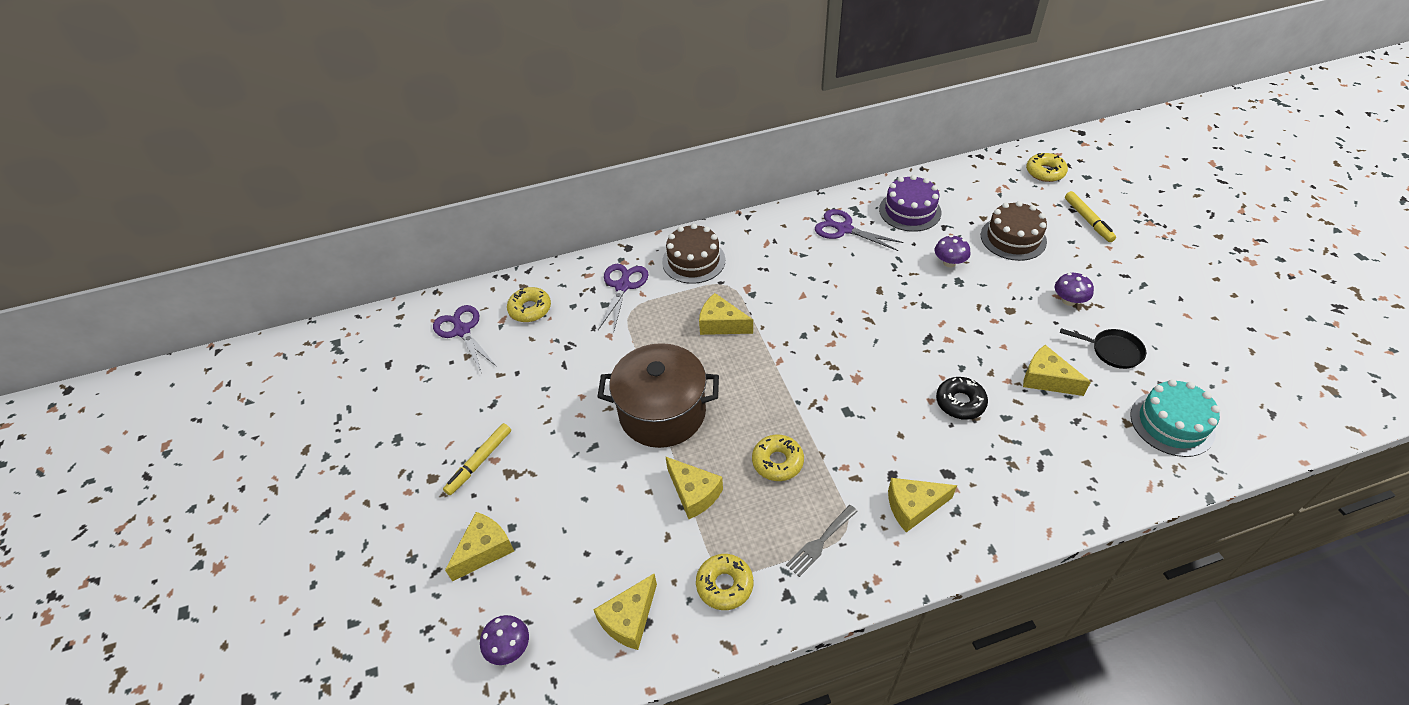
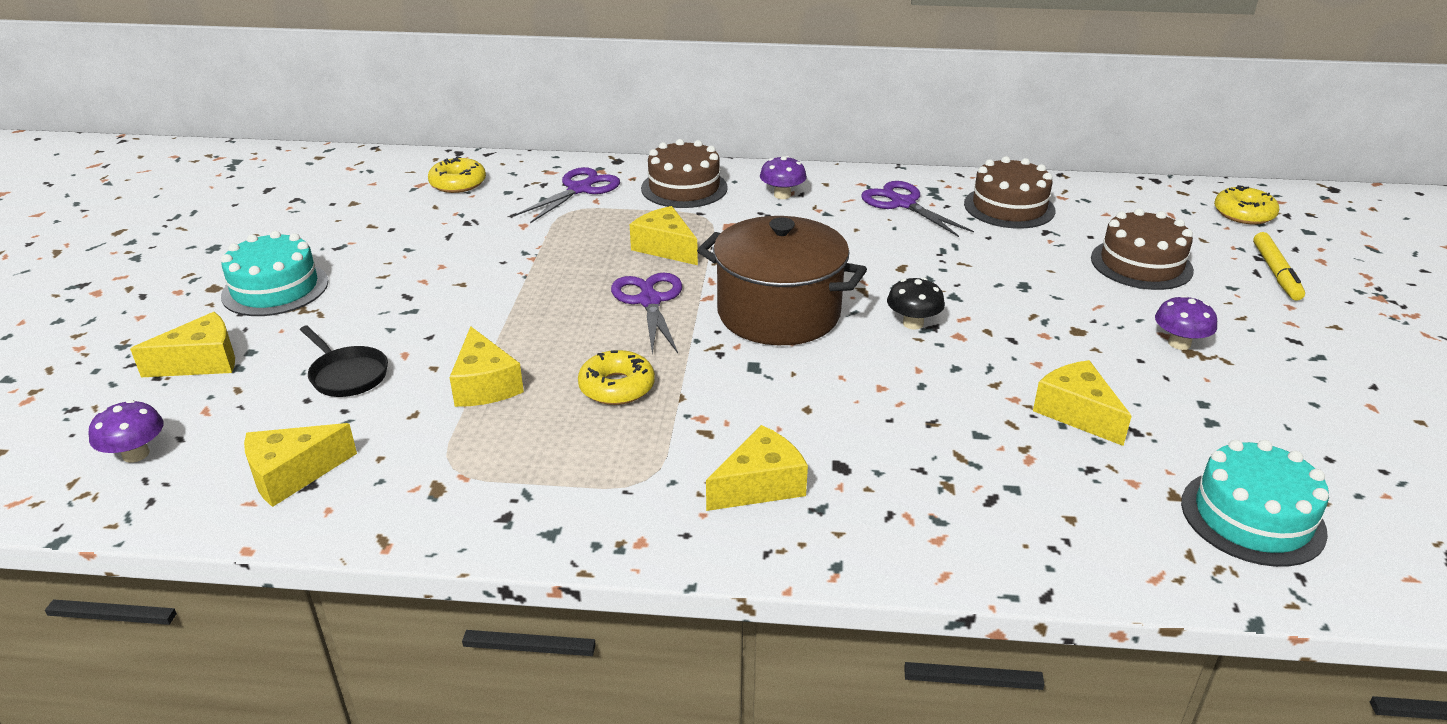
camera: 20 degrees right, 15 degrees down
(462, 330) = (369, 182): purple scissors -> purple scissors (649, 301)
(479, 462) = (275, 289): yellow marker -> turquoise cake
(662, 412) = (519, 304): brown pot -> brown pot (778, 313)
(724, 585) = (437, 481): yellow donut -> none
(820, 542) = (598, 480): grey fork -> none
(910, 211) = (1009, 207): purple cake -> brown cake
(913, 507) = (760, 485): yellow cheese -> yellow cheese turned 135 degrees clockwise
(916, 338) = (913, 323): none -> black mushroom
(949, 263) = (1024, 265): purple mushroom -> purple mushroom (782, 195)
(960, 402) = (922, 401): black donut -> none
(1112, 351) = (1210, 412): black pan -> black pan (347, 375)

